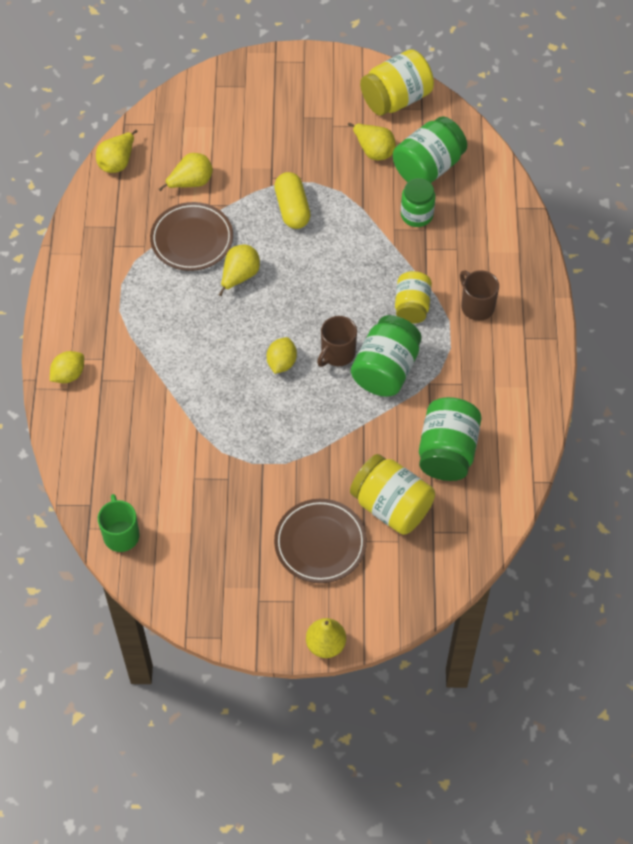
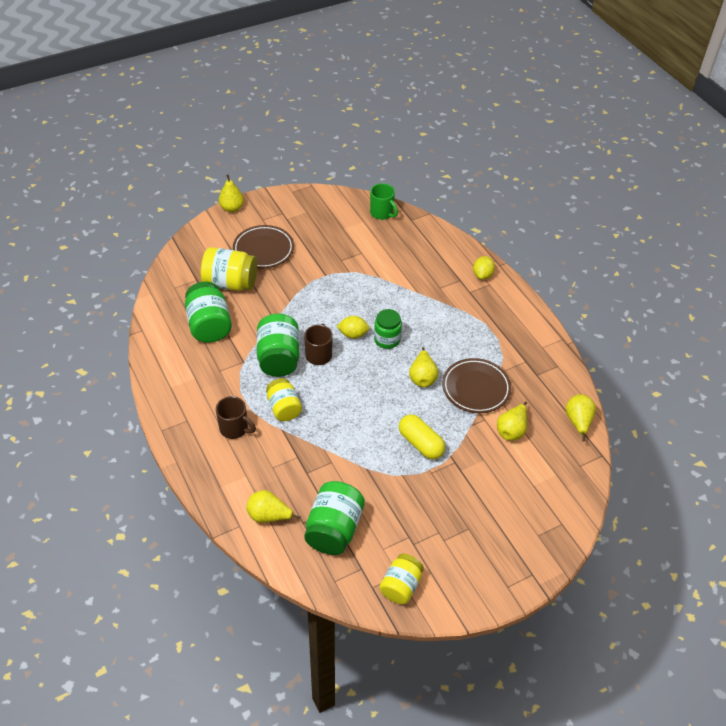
camera: 150 degrees right, 10 degrees down
(281, 363) = (353, 334): yellow lemon -> yellow lemon turned 75 degrees counterclockwise
(373, 151) = (389, 524): yellow pear -> yellow pear (269, 516)
(396, 99) = (401, 586): yellow jar -> yellow jar, size x0.66
(416, 215) = (320, 482): green jar -> green jar (387, 339)

